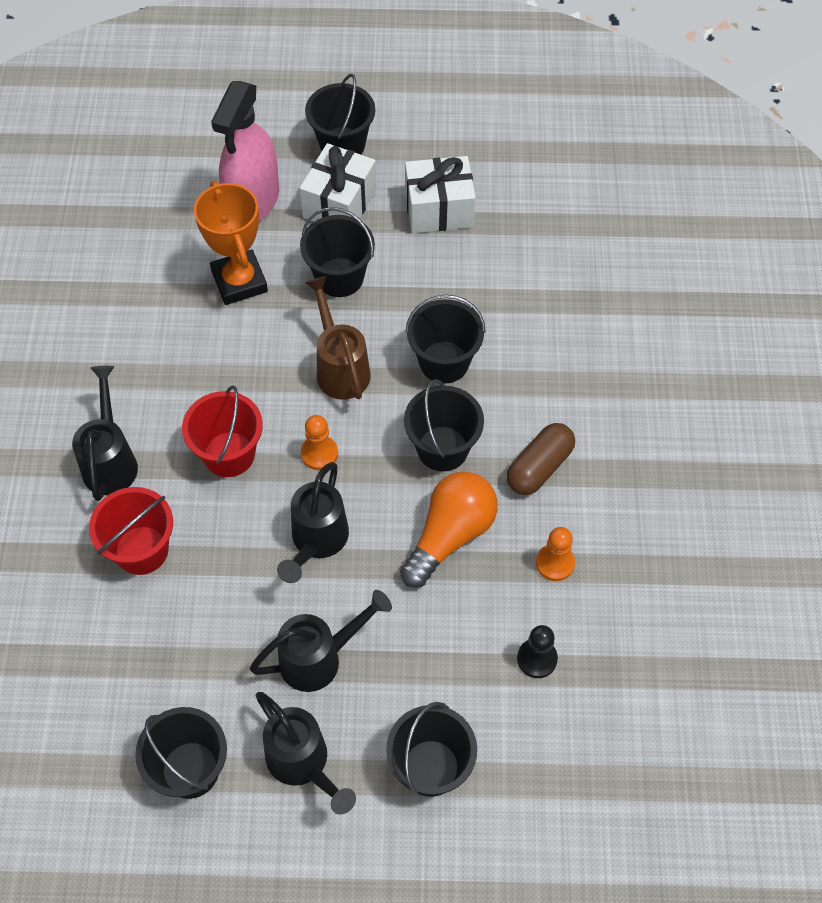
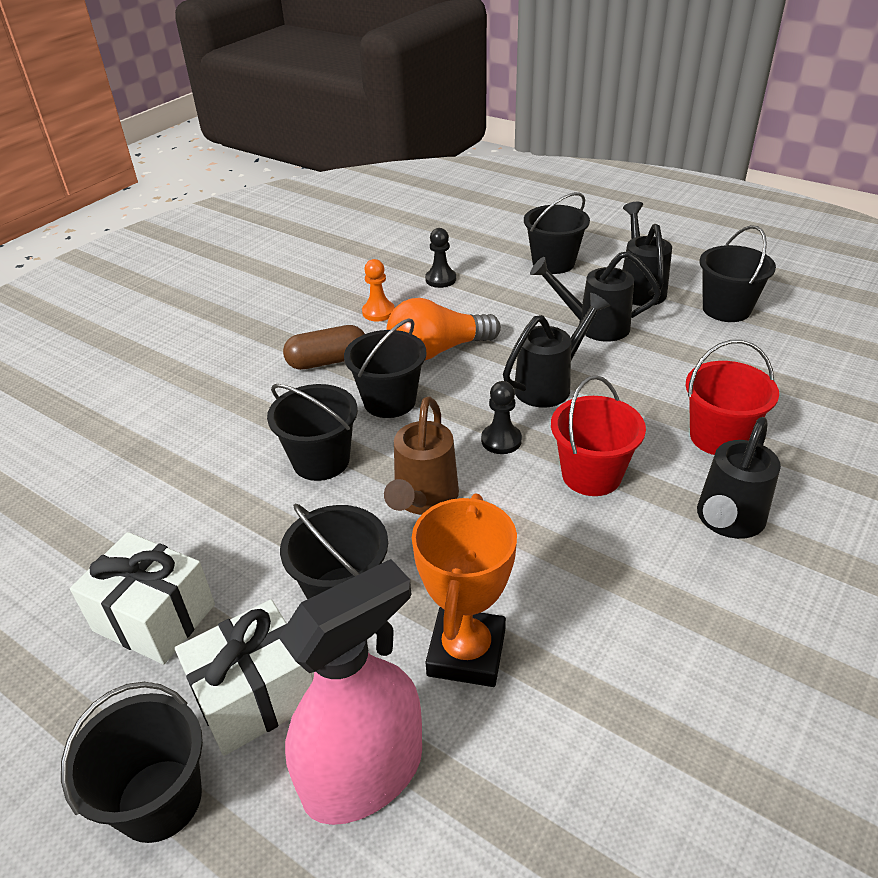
camera: 145 degrees left, 20 degrees down
(319, 453) = (501, 440): orange pawn -> black pawn

